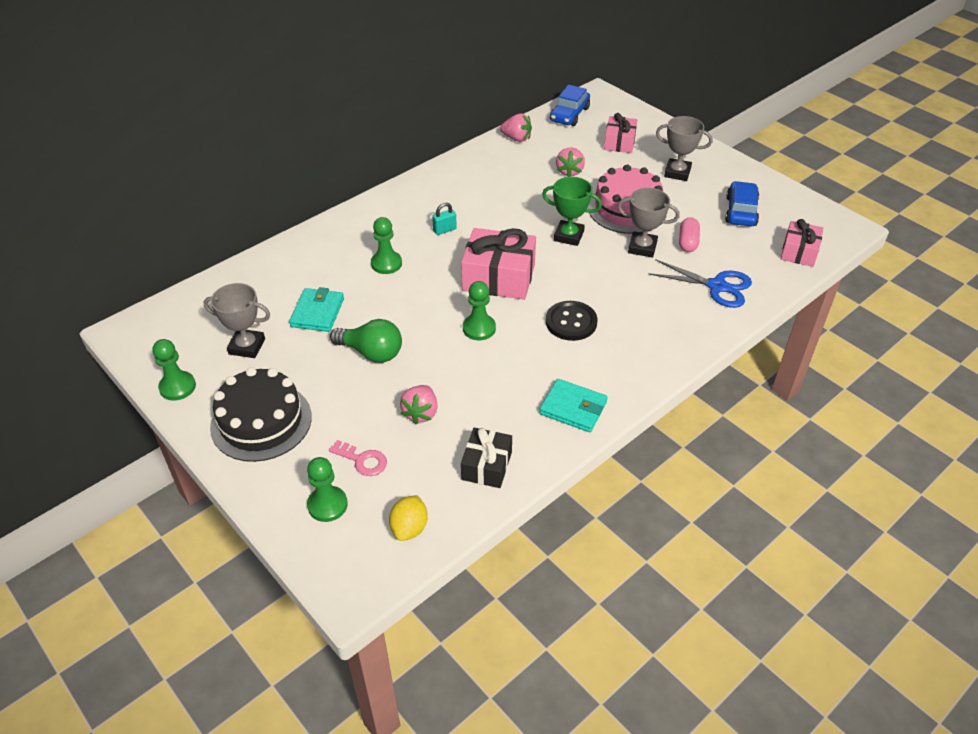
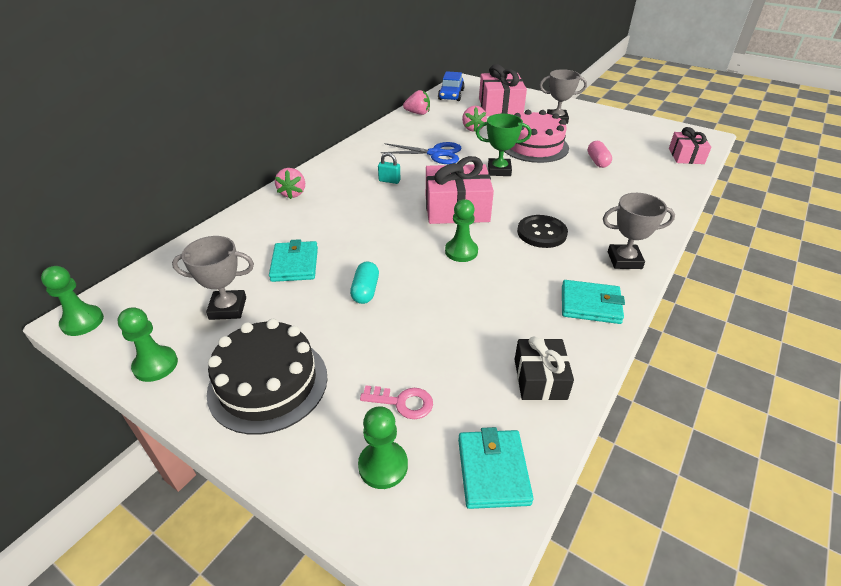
camera: 15 degrees left, 5 degrees down
(371, 353) = (365, 291): green light bulb -> turquoise capsule
(386, 264) = (347, 213): green pawn -> green pawn (82, 322)
(409, 528) = (493, 471): yellow lemon -> turquoise wallet
(421, 413) = (443, 339): pink strawberry -> pink strawberry (293, 193)
(444, 230) = (389, 181): turquoise padlock -> turquoise padlock turned 60 degrees clockwise
(619, 142) = (500, 107): pink gift -> pink gift, size x1.65
(642, 247) = (564, 170): grey trophy -> grey trophy (624, 260)
(717, 286) = (643, 188): blue scissors -> blue scissors (435, 154)
(740, 211) = (622, 137): blue car -> none

